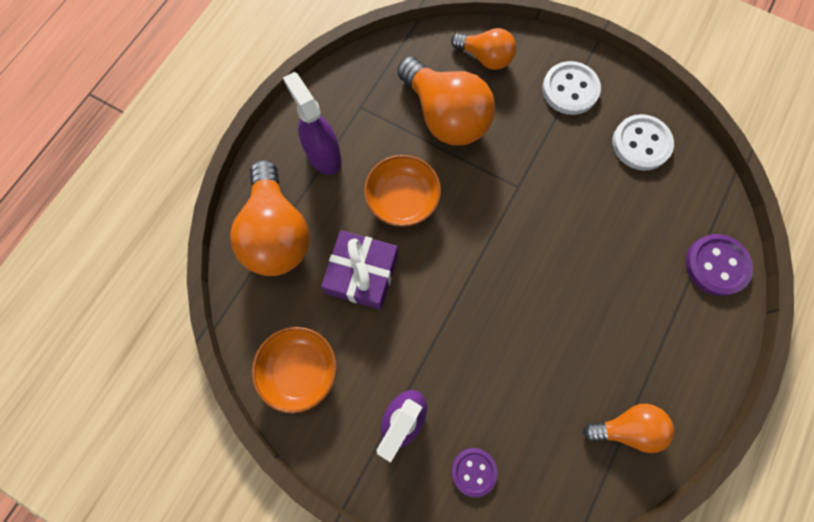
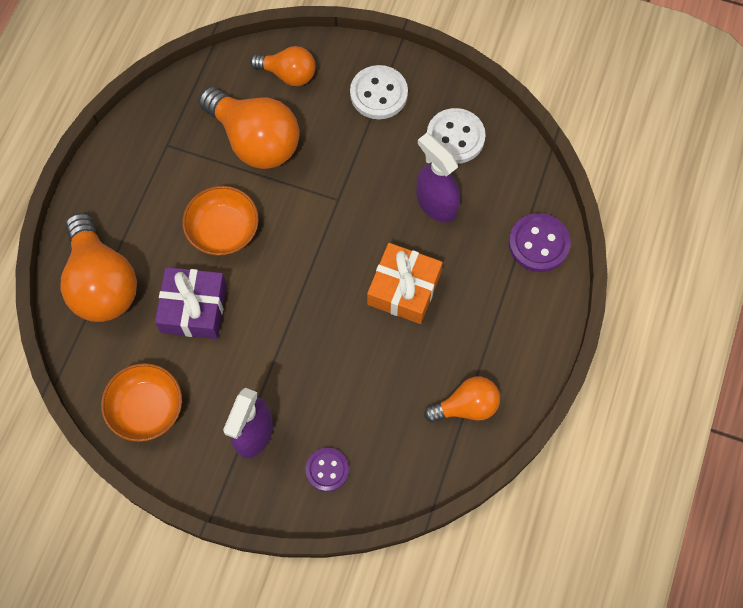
camera: 10 degrees left, 5 degrees down
(323, 155) = (136, 199): purple spray bottle -> purple spray bottle (436, 203)
(574, 289) = (404, 289): none -> orange gift

